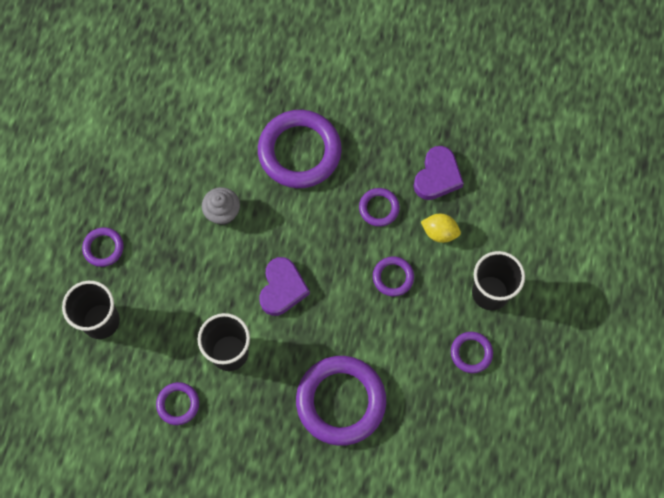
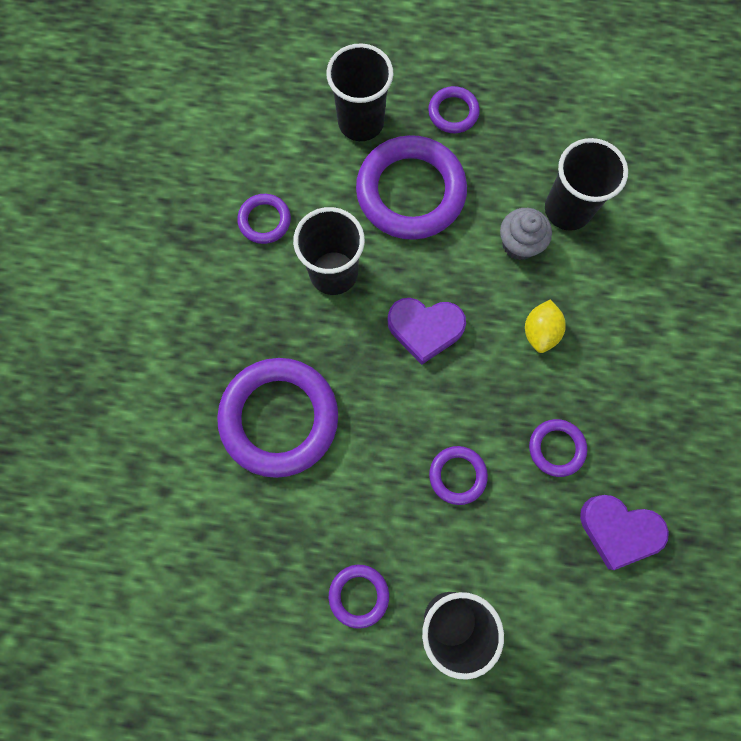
camera: 85 degrees right, 5 degrees up
(199, 174) = (567, 210): none -> black cup
(299, 152) = (622, 333): purple ring -> purple ring (410, 192)
(439, 232) = (532, 538): yellow lemon -> yellow lemon (540, 332)

